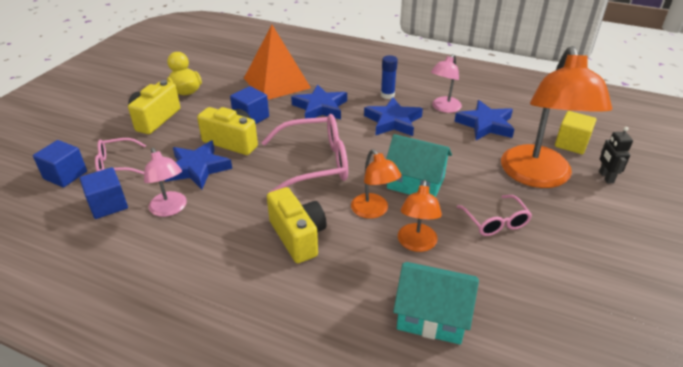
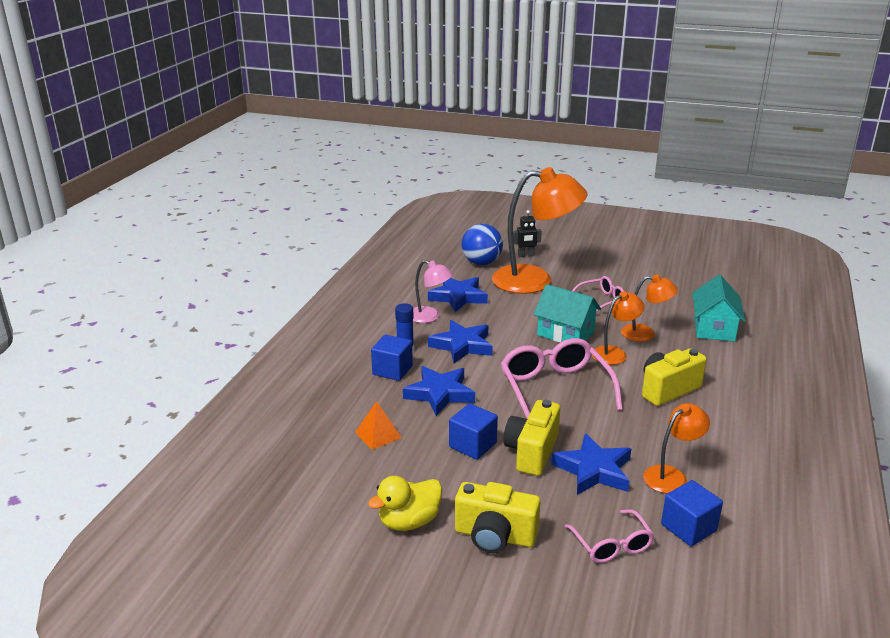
camera: 95 degrees left, 10 degrees down
(65, 175) = (654, 590): blue cube -> blue cube (392, 370)
(170, 209) = (671, 476): pink lamp -> orange lamp
(276, 83) = (378, 435): orange pyramid -> orange pyramid, size x0.46
(415, 183) = (565, 333): turquoise house -> turquoise house turned 75 degrees counterclockwise
(571, 144) = (481, 263): yellow cube -> blue ball

